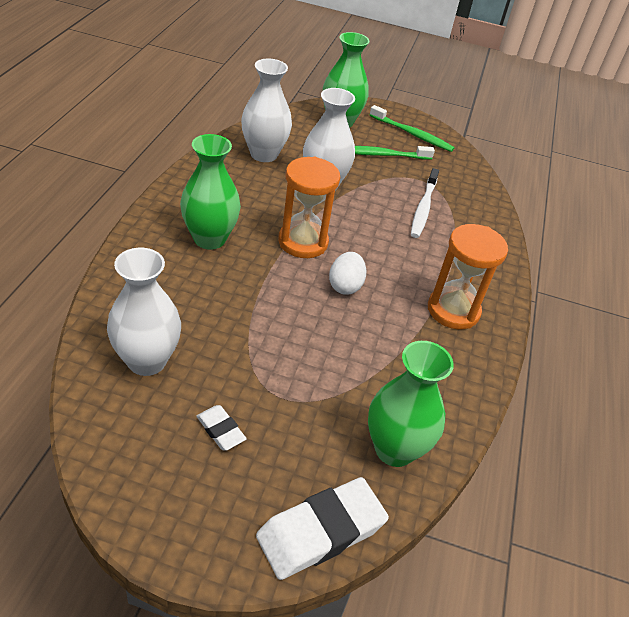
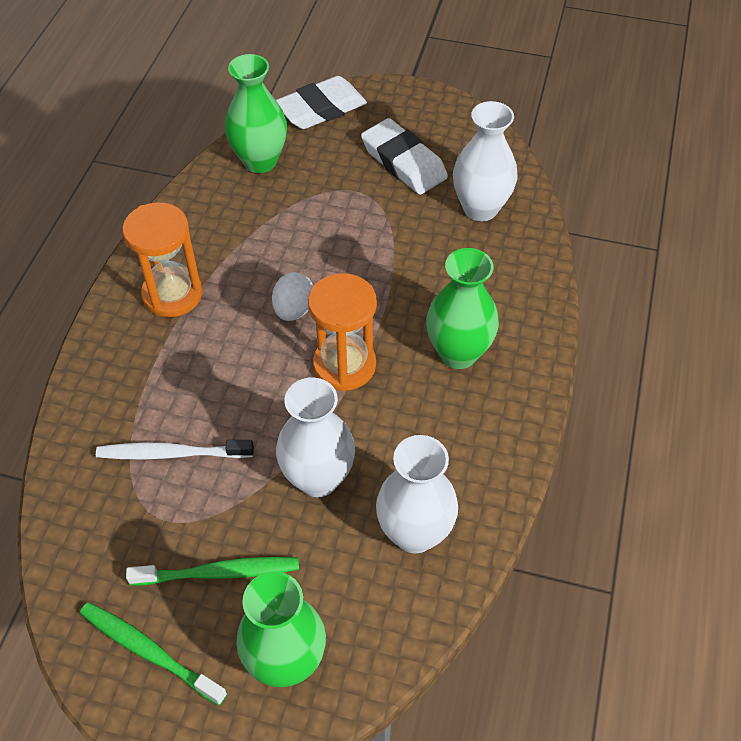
camera: 175 degrees left, 10 degrees up
(221, 430) = (403, 162): white eraser -> white eraser, size x1.98
(423, 208) = (171, 453): white toothbrush -> white toothbrush turned 105 degrees counterclockwise

